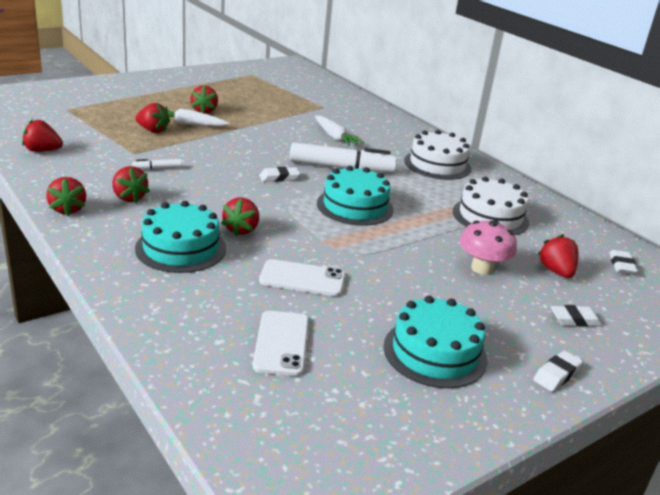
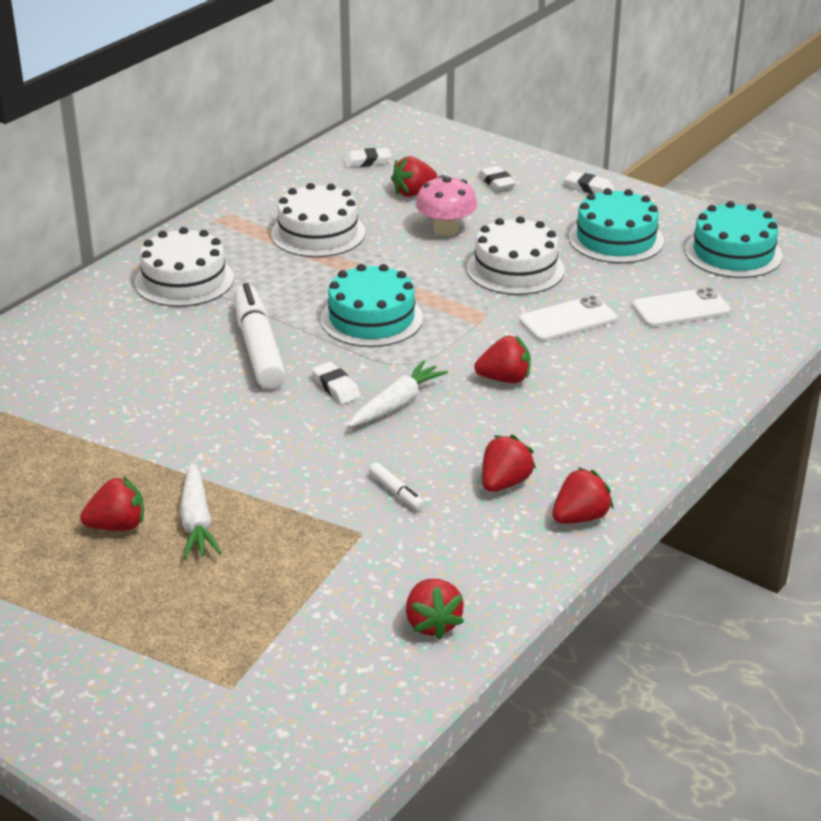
camera: 105 degrees left, 5 degrees up
(153, 130) = (256, 548): red strawberry -> none
(181, 248) = (584, 405): turquoise cake -> turquoise cake (733, 253)
(302, 279) = (568, 320): white phone -> white phone turned 75 degrees clockwise
(335, 137) = (142, 373): white carrot -> white carrot (396, 404)
(399, 280) = (515, 269): none -> white cake

